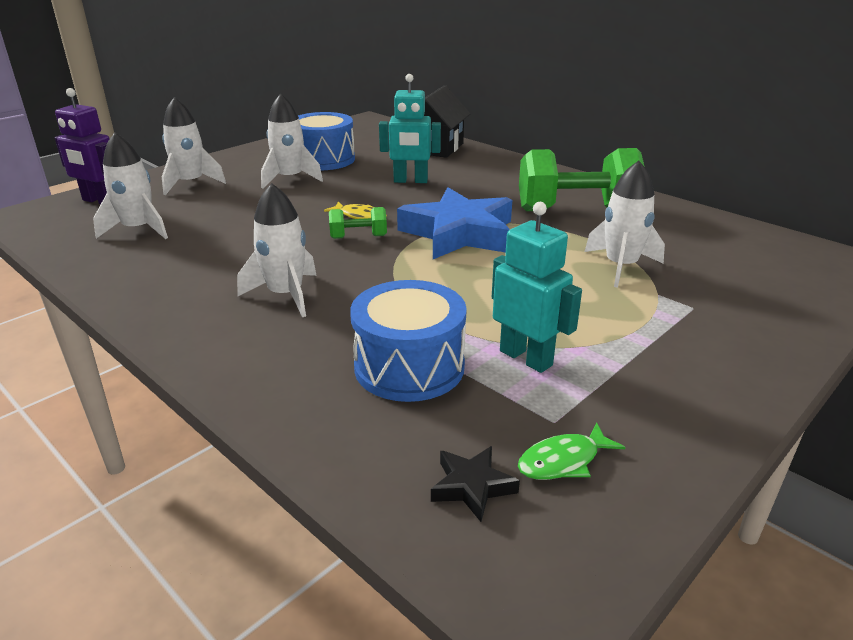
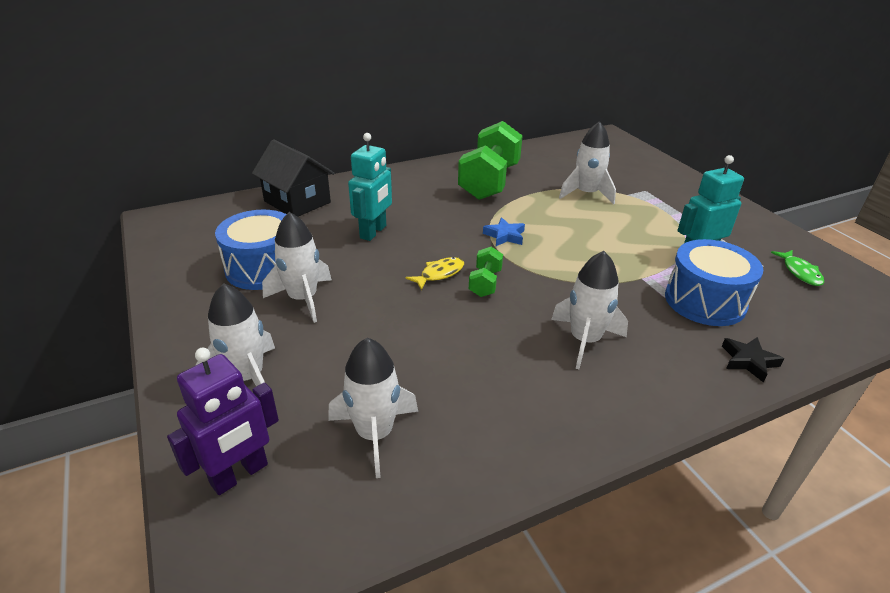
camera: 70 degrees left, 5 degrees up
(459, 233) = (505, 236): blue star -> blue star, size x0.43
(472, 486) = (827, 306): black star -> black star (748, 361)

